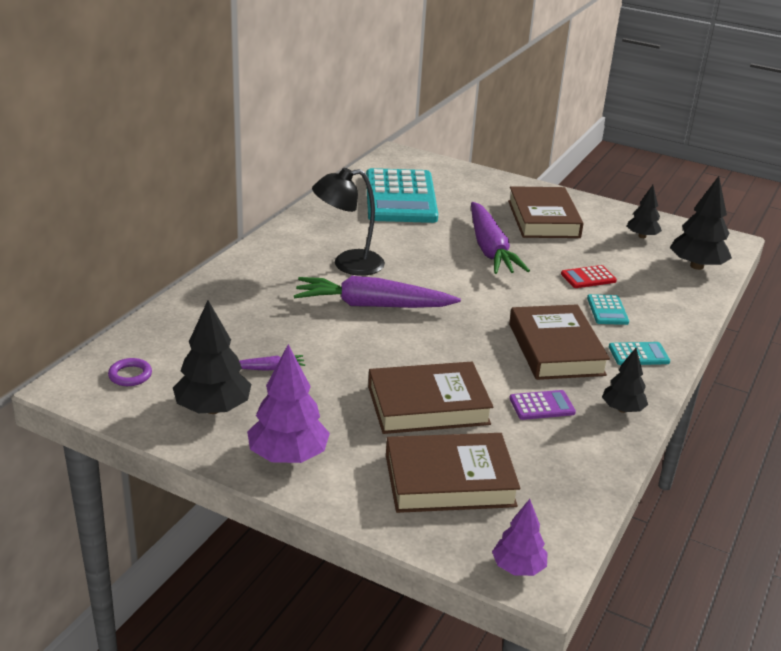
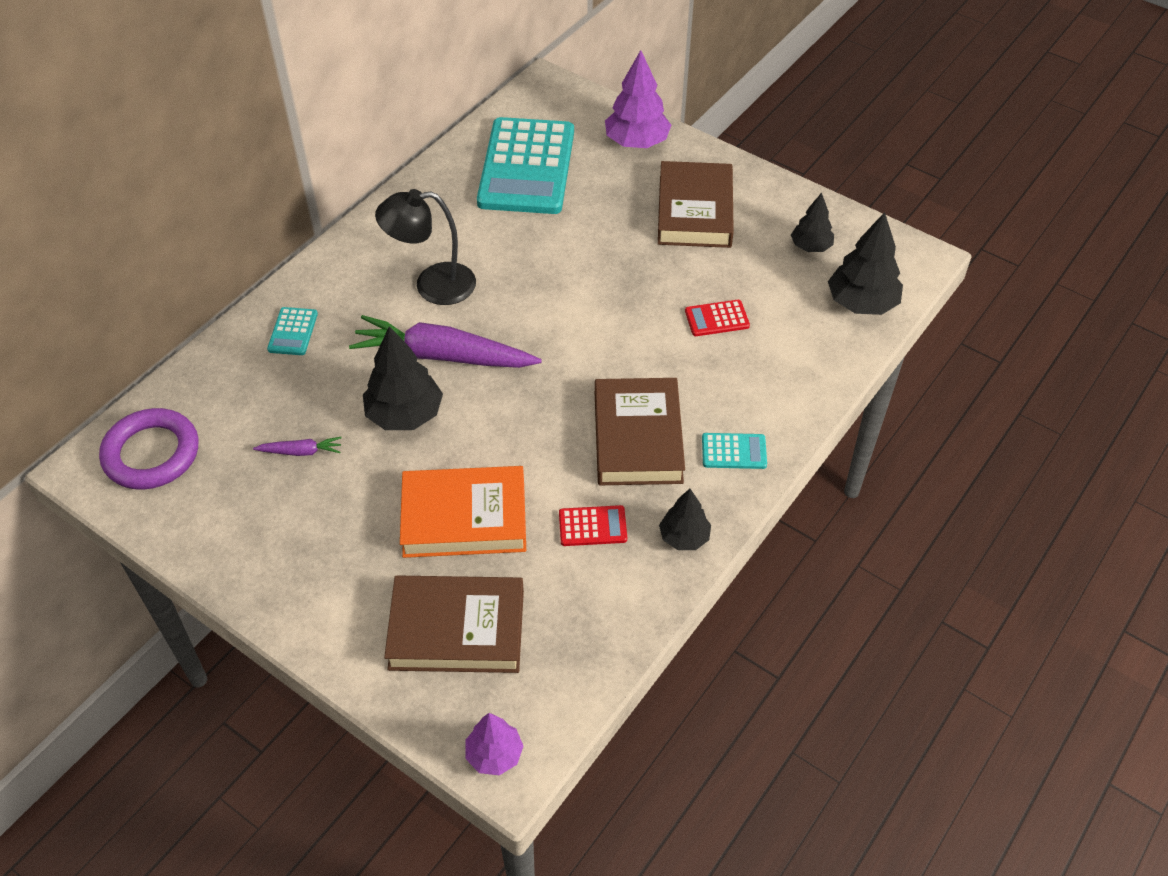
camera: 10 degrees right, 20 degrees up
(130, 375) = (151, 454): purple ring -> purple ring, size x2.07
(213, 408) = (229, 508): black tree -> black tree (405, 414)
(288, 456) = (294, 582): purple tree -> purple tree (637, 142)
(428, 405) = (464, 518): brown book -> orange book
(490, 249) = (611, 264): purple carrot -> none
(542, 406) = (592, 526): purple calculator -> red calculator
(607, 310) = (721, 376): turquoise calculator -> turquoise calculator (293, 332)

